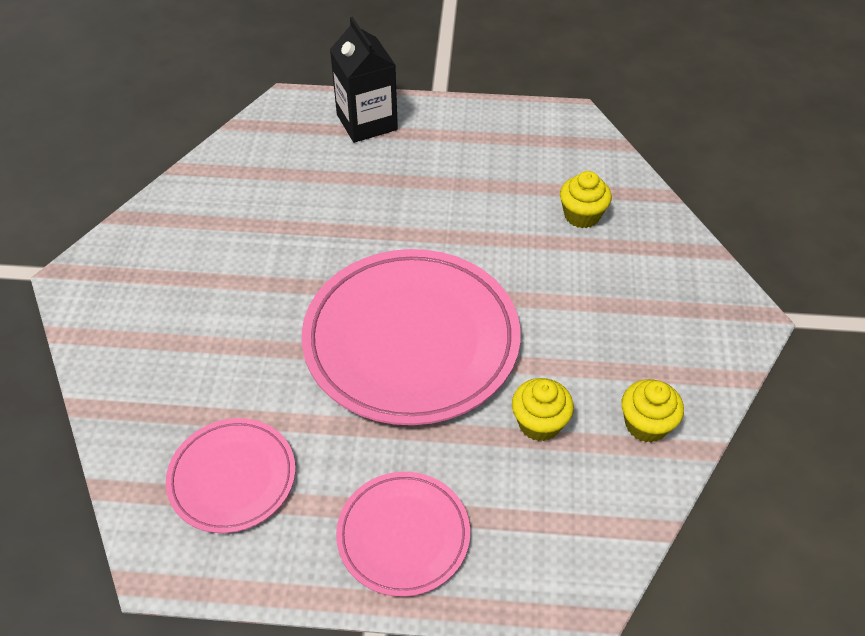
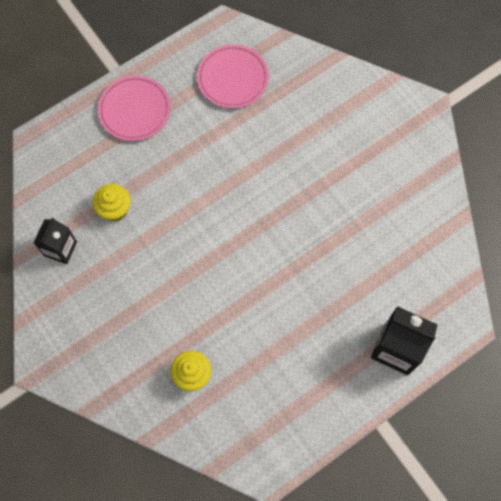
camera: 140 degrees right, 20 degrees up
(411, 340) = (217, 207): pink plate -> none
(646, 424) = (60, 249): yellow cupcake -> black carton

